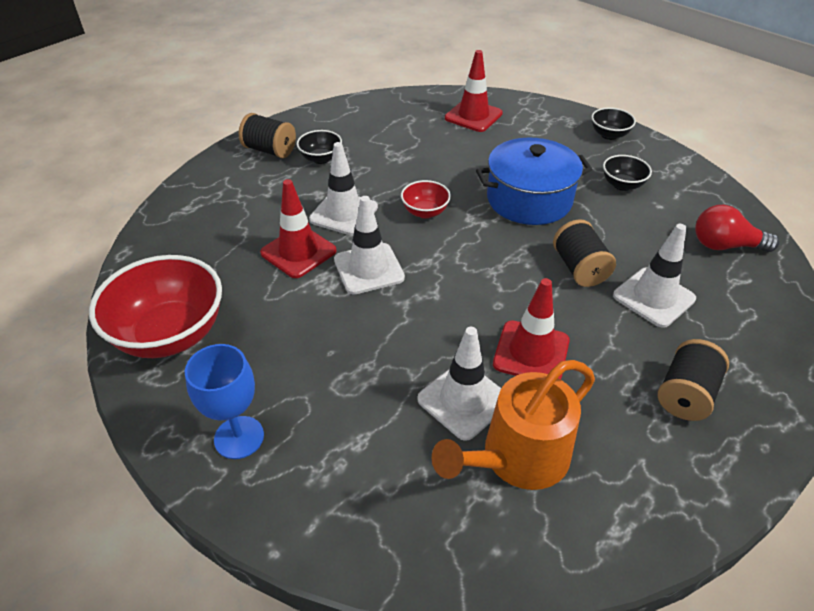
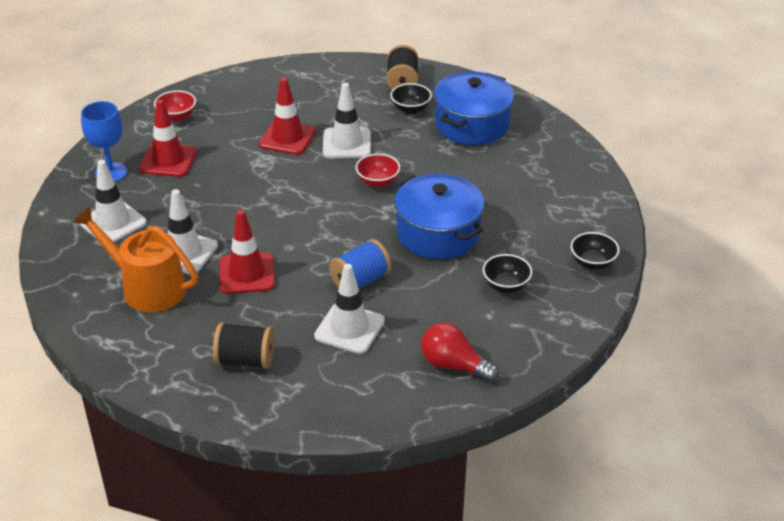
camera: 65 degrees right, 5 degrees down
(170, 334) = (177, 117): red bowl -> red bowl, size x0.49
(369, 269) = (290, 175): white traffic cone -> white traffic cone (113, 222)
(376, 133) = (472, 125): none -> blue pot
(473, 116) = (551, 170): red traffic cone -> red traffic cone (168, 160)
(579, 268) = (360, 280): black spool -> blue spool
(725, 245) = (454, 365): red light bulb -> red light bulb turned 45 degrees counterclockwise

